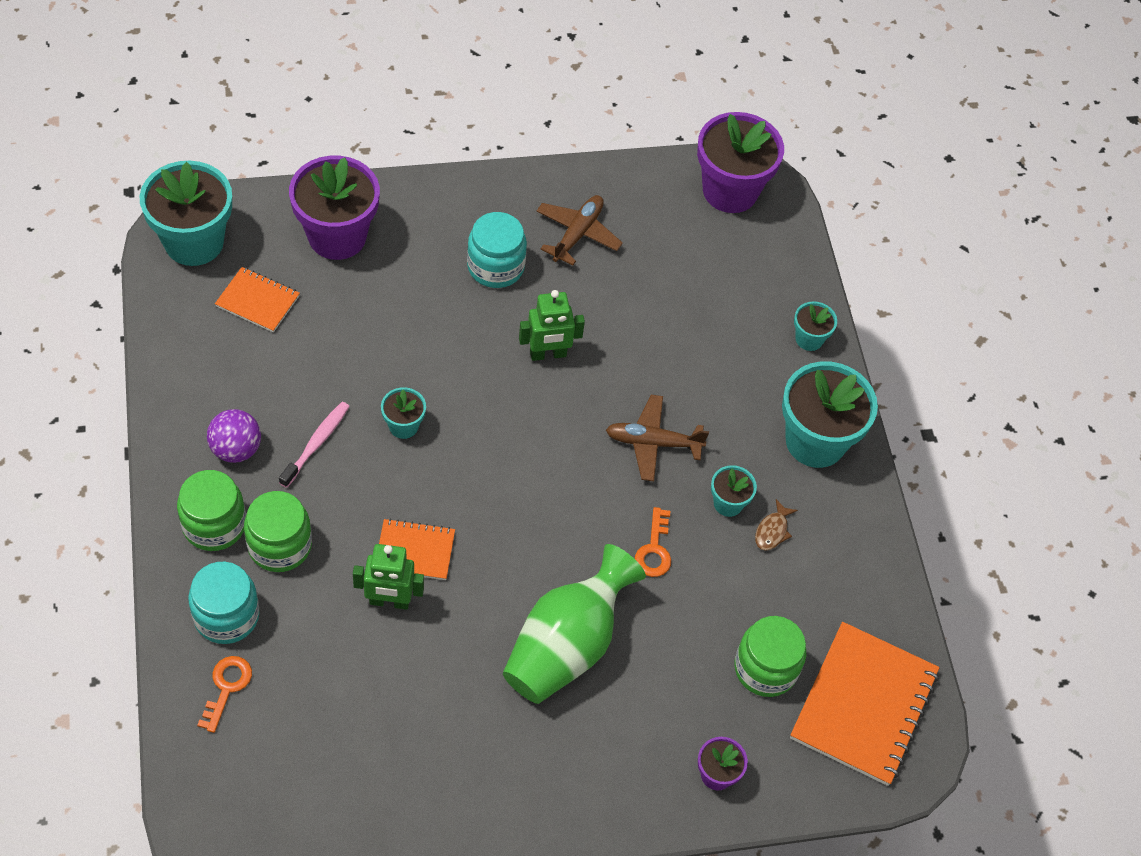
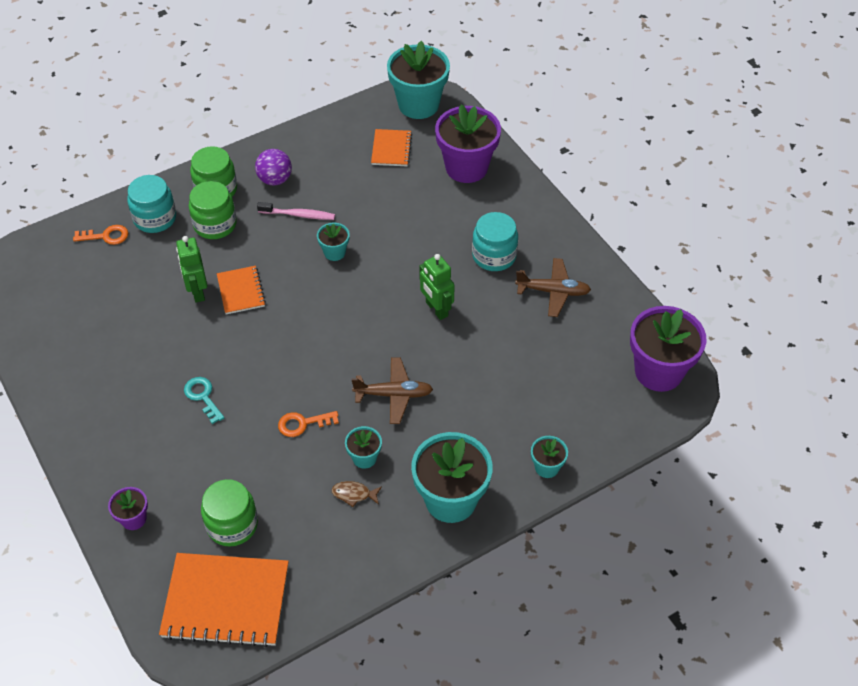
camera: 75 degrees right, 5 degrees down
(566, 645) = (203, 397): green vase -> turquoise key
(653, 443) = (394, 394): brown plane -> brown plane turned 105 degrees clockwise

